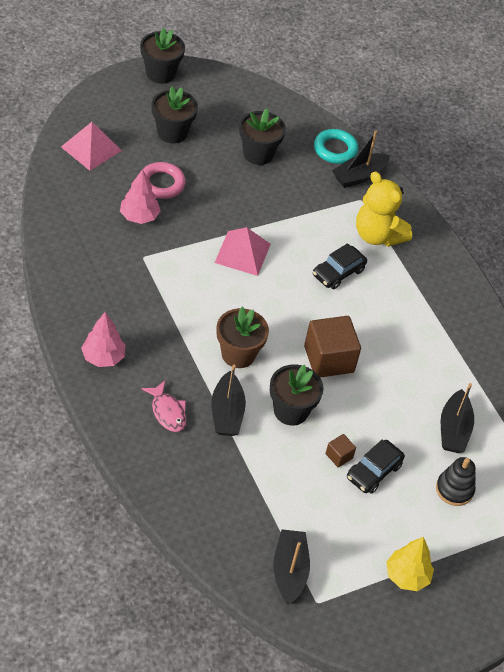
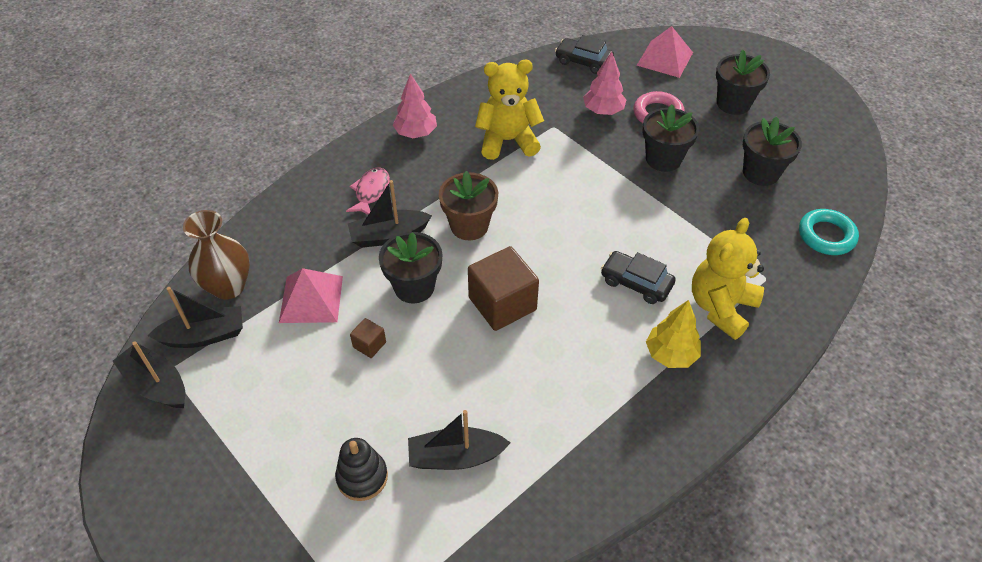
camera: 80 degrees right, 0 degrees up
(146, 294) = (508, 141): none -> yellow teddy bear
(160, 73) = (807, 75): black flower pot -> black flower pot (663, 159)
(167, 412) = (371, 192): pink fish -> pink fish turned 150 degrees clockwise
(240, 544) = (228, 286): none -> brown vase
(242, 253) = (608, 195): pink pyramid -> pink pyramid (311, 299)
(359, 176) = (803, 267): black boat -> black boat (157, 384)
(374, 471) = (359, 383): black car -> black car (583, 61)
(407, 576) = (221, 450): yellow tree -> yellow tree (671, 354)

